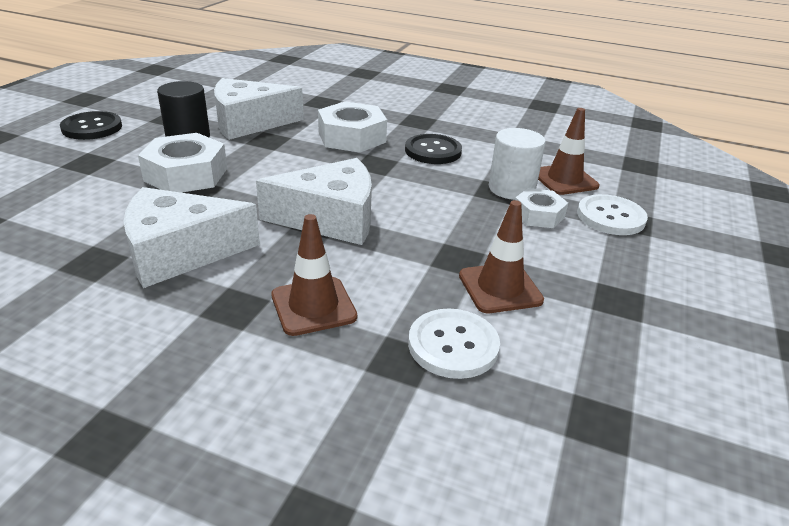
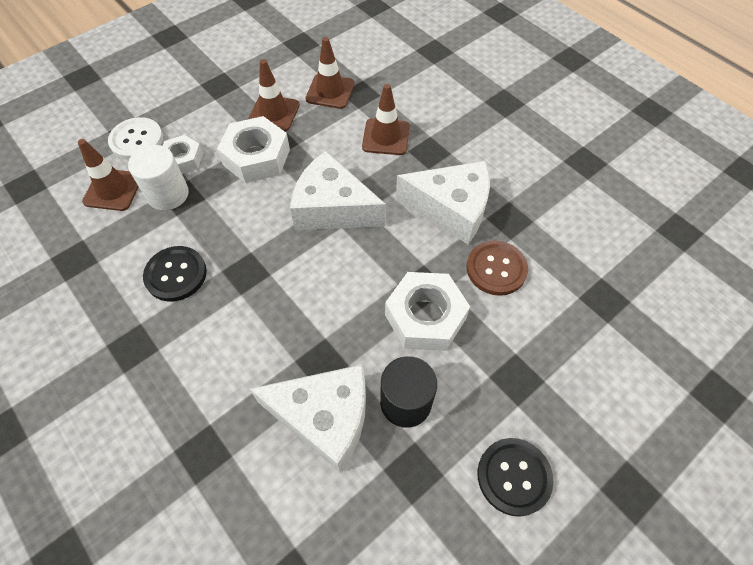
camera: 150 degrees left, 25 degrees up
(111, 217) = (496, 269): none -> brown button
(352, 137) = (232, 334): white nut -> white nut (256, 157)
(453, 345) = (330, 91): white button -> brown traffic cone

